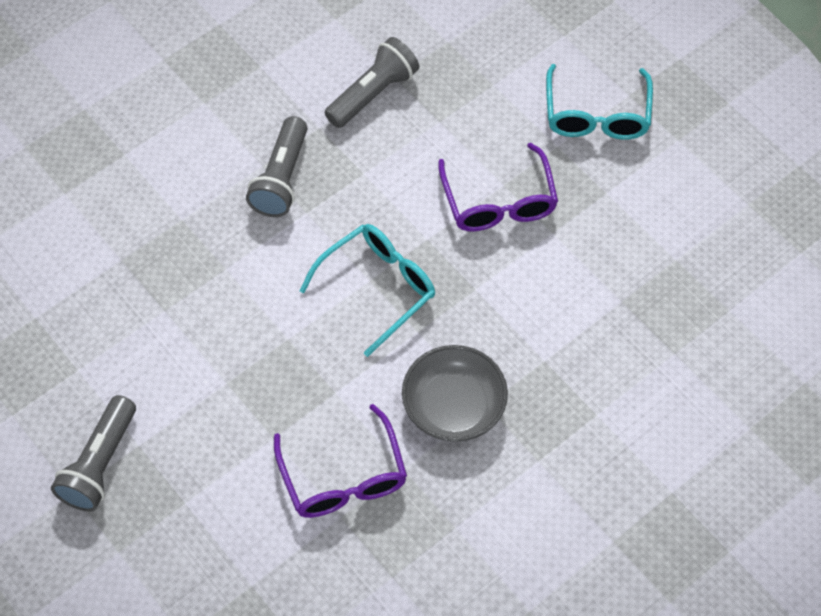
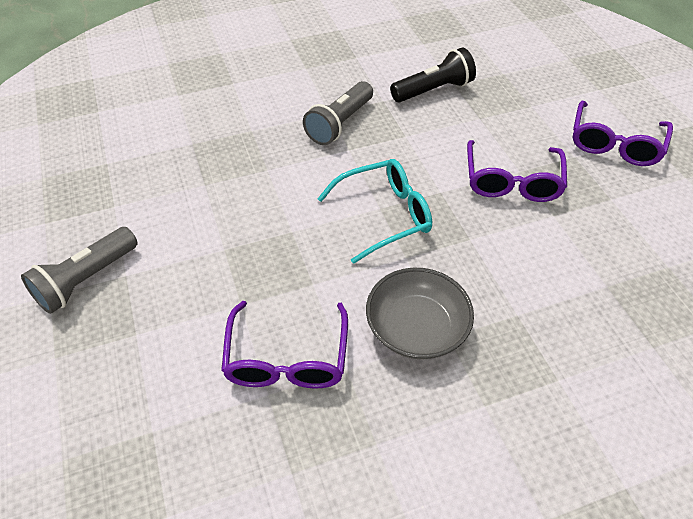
camera: 20 degrees right, 10 degrees down
(373, 94) = (433, 90): grey flashlight -> black flashlight
(596, 115) = (615, 144): turquoise glasses -> purple glasses

